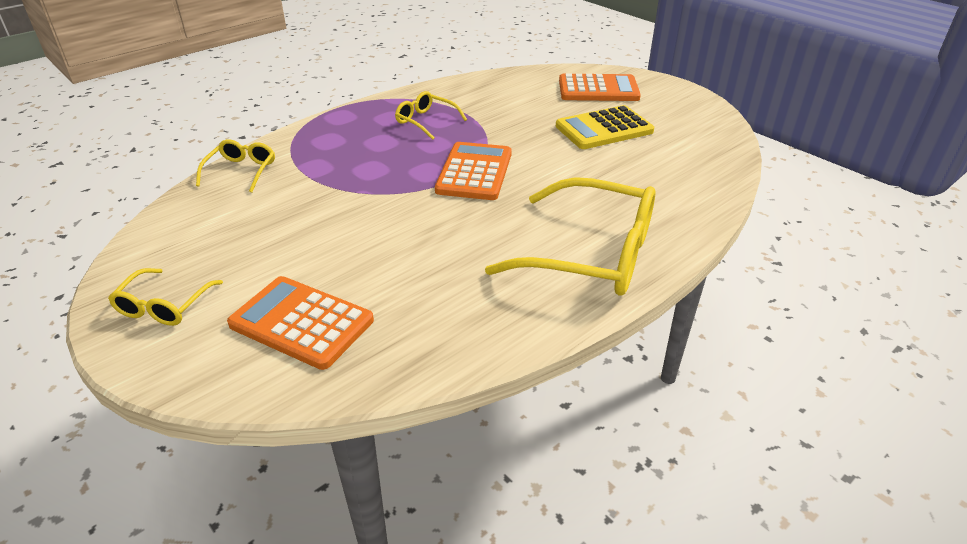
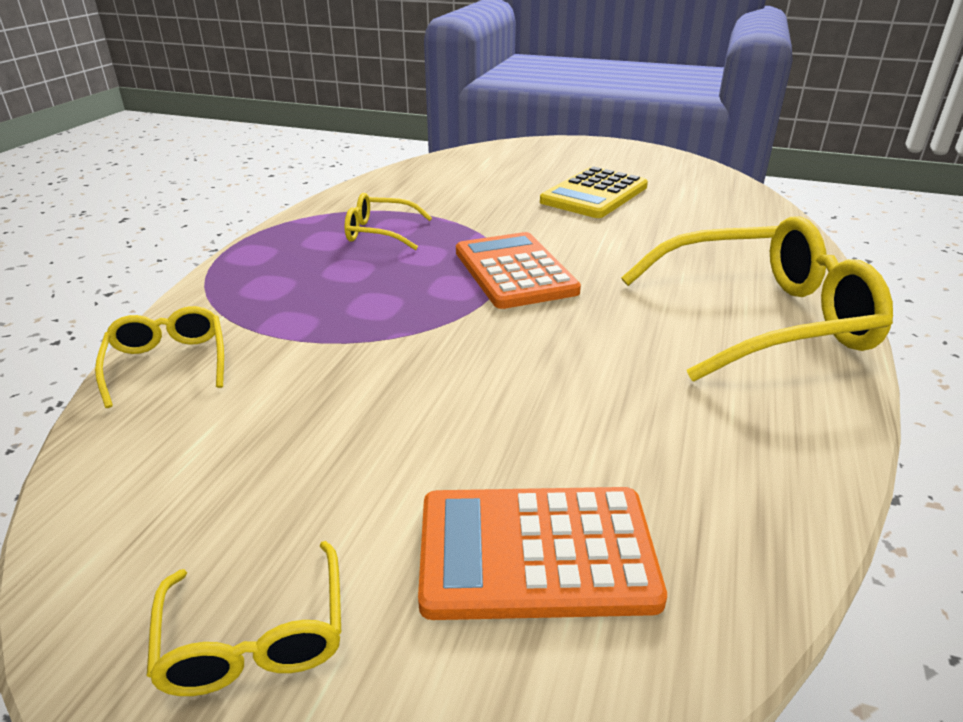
camera: 30 degrees left, 5 degrees down
(598, 89) = (536, 160): orange calculator -> none

